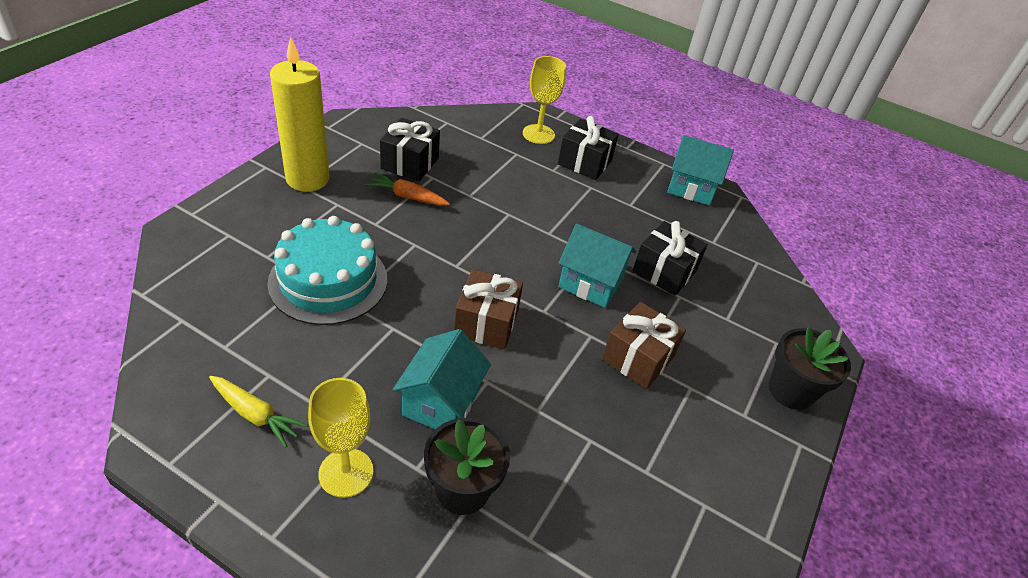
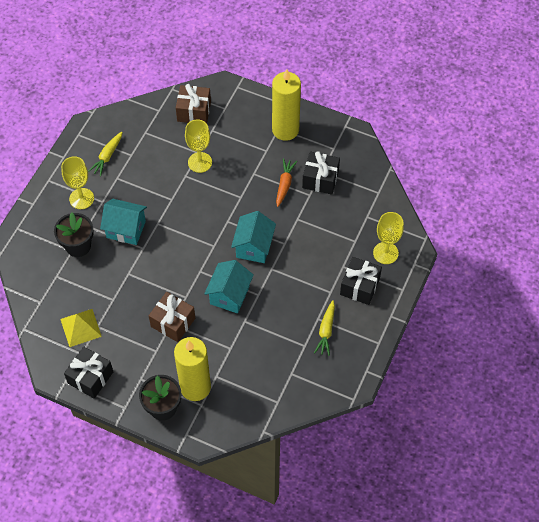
camera: 90 degrees right, 15 degrees up
(328, 281) = (200, 162): turquoise cake -> yellow goblet
(486, 323) = (184, 242): brown gift -> brown gift (194, 111)
(649, 201) = (326, 331): none -> yellow carrot
(650, 501) = (81, 327): none -> yellow pyramid
(664, 271) = (251, 339): black gift -> black gift (90, 377)
(691, 188) = (352, 362): turquoise house -> turquoise house (254, 247)
(749, 345) = (195, 387): none -> yellow candle

